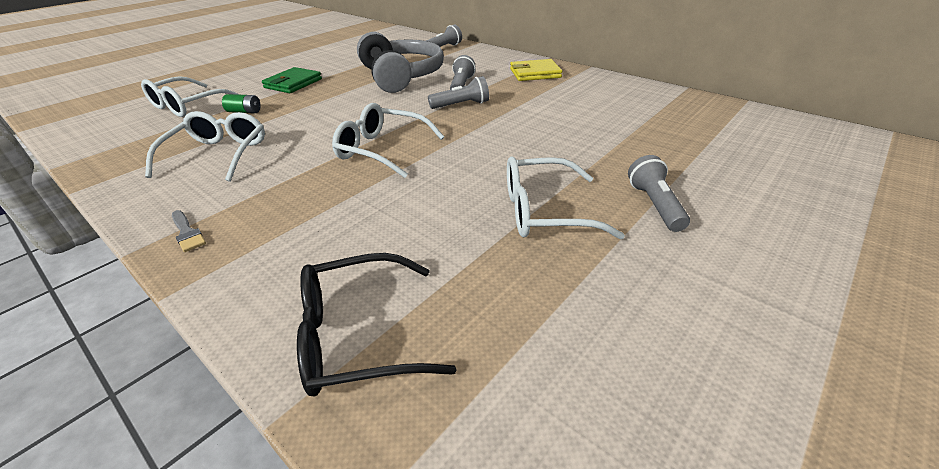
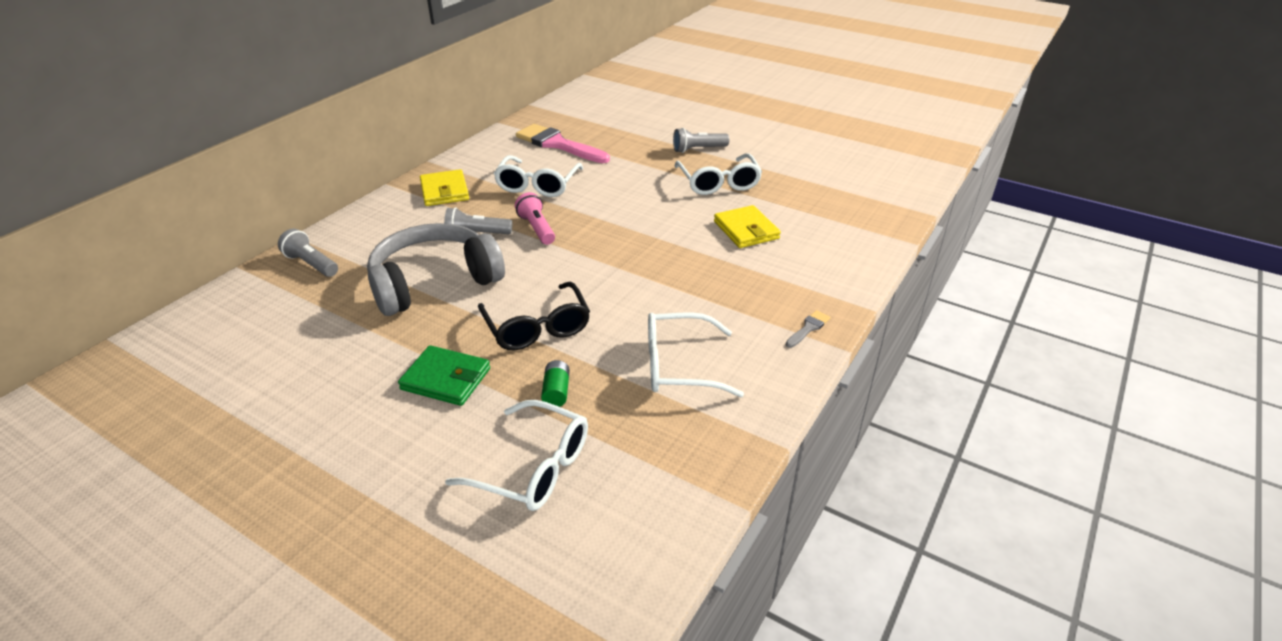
camera: 100 degrees left, 0 degrees up
(358, 336) = (854, 230): black glasses -> black glasses (537, 327)
(382, 150) = (646, 260): white glasses -> white glasses (537, 185)
(410, 218) = (746, 230): none -> yellow wallet
(461, 105) = (537, 228): grey flashlight -> pink flashlight
(640, 114) = (558, 144): none -> pink brush

